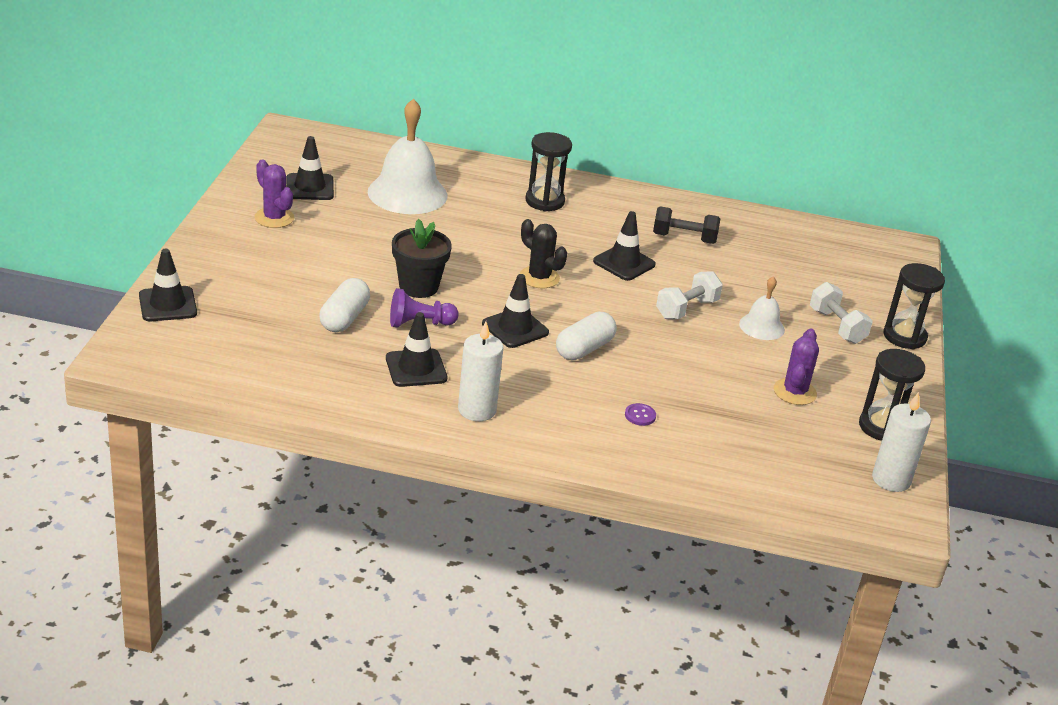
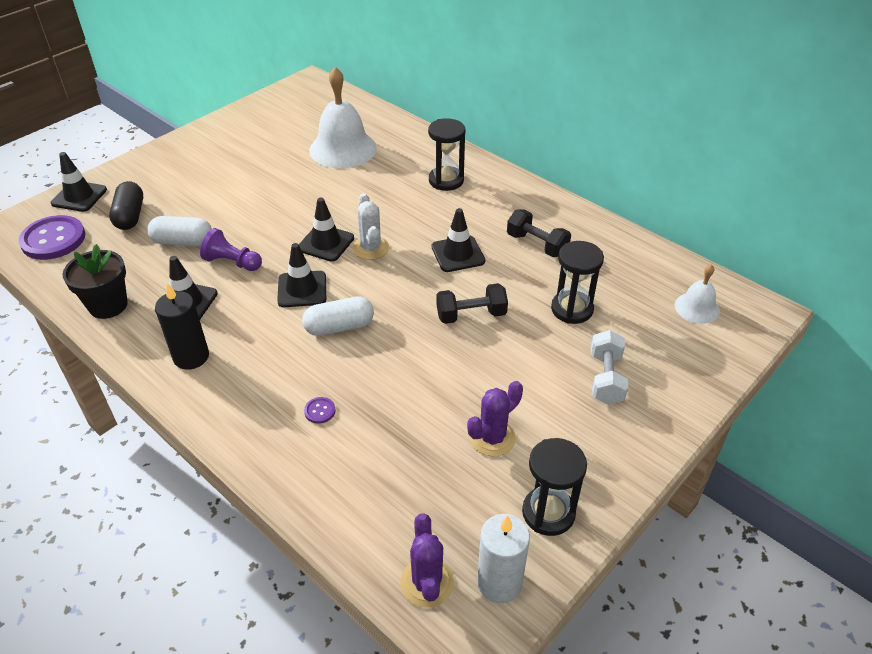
camera: 35 degrees right, 10 degrees up
(195, 352) = (53, 239): none -> purple button
(254, 309) = (130, 216): none -> black capsule
(274, 218) = (225, 146): purple cactus -> purple cactus (427, 582)
(309, 187) = (276, 128): black traffic cone -> black traffic cone (326, 243)
(344, 318) = (183, 242): white capsule -> white capsule turned 45 degrees clockwise
(418, 287) = (266, 230): black flower pot -> black flower pot (108, 305)
(477, 410) = (191, 357): white candle -> black candle
(539, 277) = (371, 248): black cactus -> white cactus
(686, 309) = (471, 315): white dumbbell -> black dumbbell
(761, 326) = (527, 355): white bell -> white bell (697, 308)
(904, 336) = (671, 413): black hourglass -> black hourglass (572, 309)

